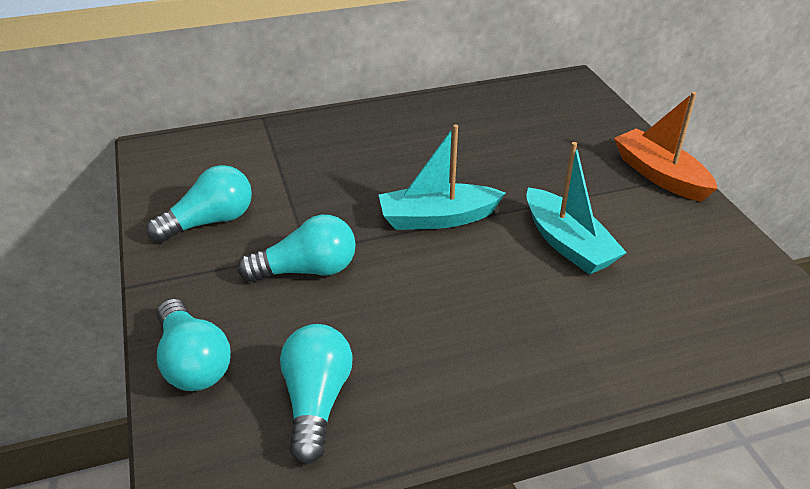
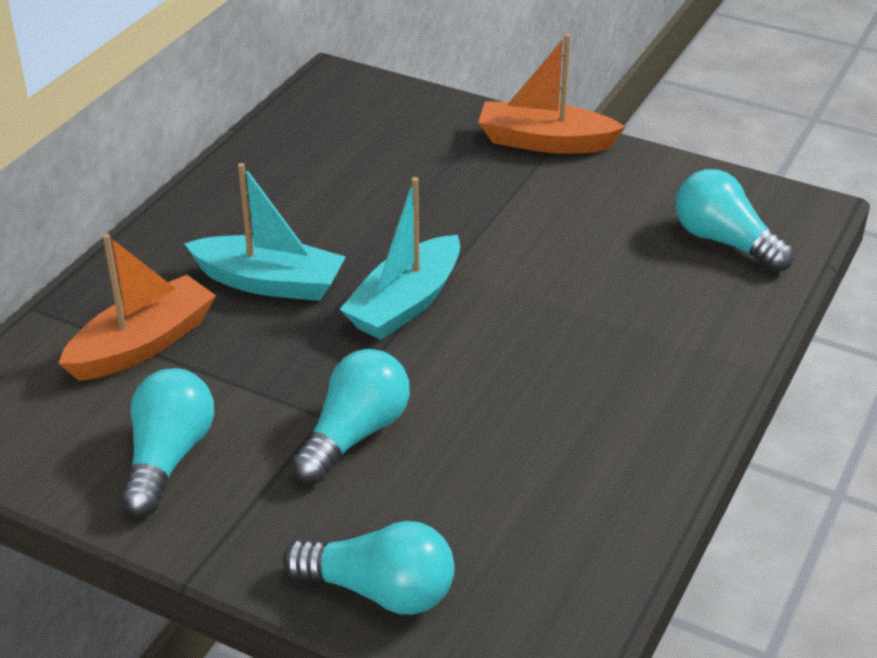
camera: 45 degrees left, 0 degrees up
(281, 161) = (142, 344): none -> orange boat
(316, 402) = (541, 535): turquoise light bulb -> turquoise light bulb (724, 241)
(567, 243) = (552, 255): turquoise boat -> turquoise boat (269, 282)

